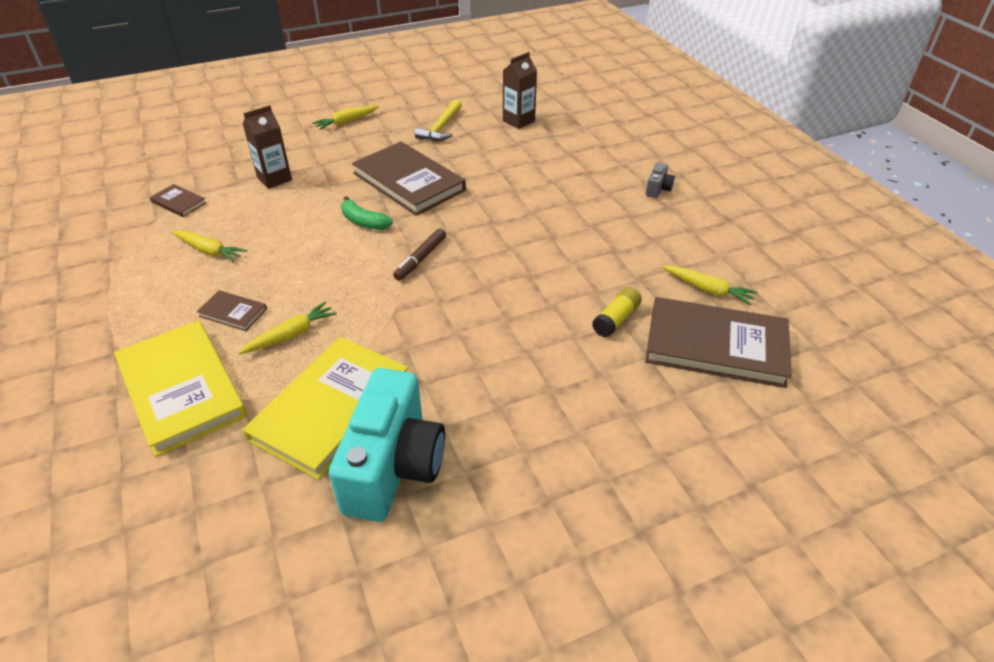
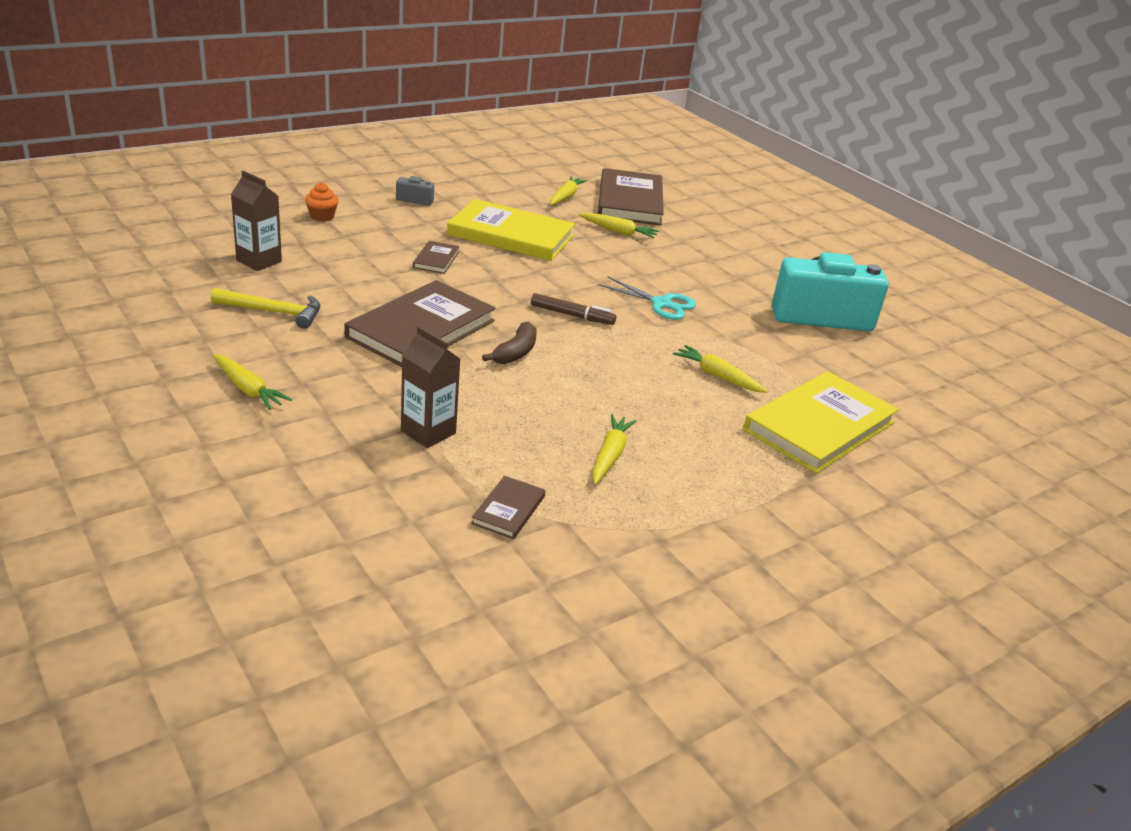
camera: 105 degrees left, 10 degrees down
(233, 312) = (706, 416): brown book -> brown book (436, 260)
(331, 408) = (787, 346): yellow book -> yellow book (511, 235)
(364, 222) = (515, 353): green banana -> brown banana
(438, 323) = (661, 304): none -> turquoise scissors
(604, 144) = (322, 216): none -> orange cupcake
(616, 319) = (618, 232): yellow glue stick -> yellow carrot

